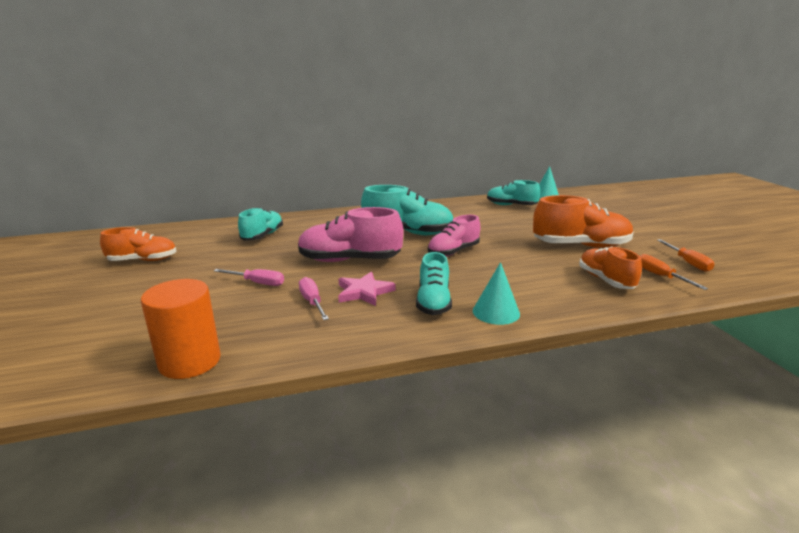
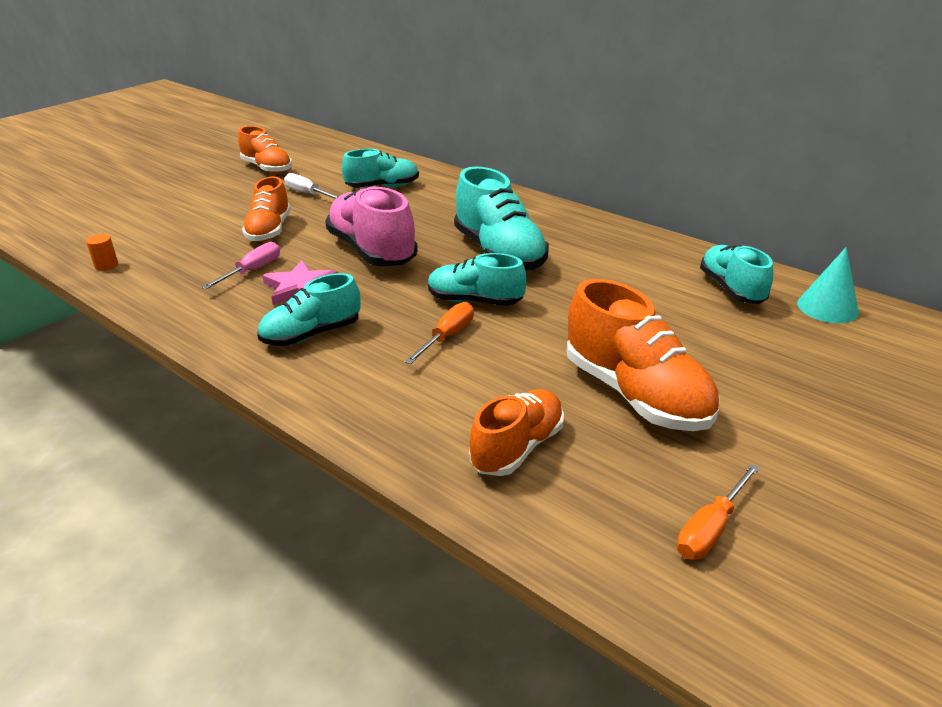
camera: 55 degrees right, 10 degrees up
(190, 361) = (106, 265): orange cylinder -> orange cylinder, size x0.40
(223, 258) = (307, 194): none -> white screwdriver
(257, 283) = (269, 230): pink screwdriver -> orange shoe
(453, 252) = (475, 301): pink shoe -> turquoise shoe
(496, 312) = (322, 382): turquoise cone -> none
(660, 276) = (600, 503): orange screwdriver -> orange screwdriver (447, 337)

